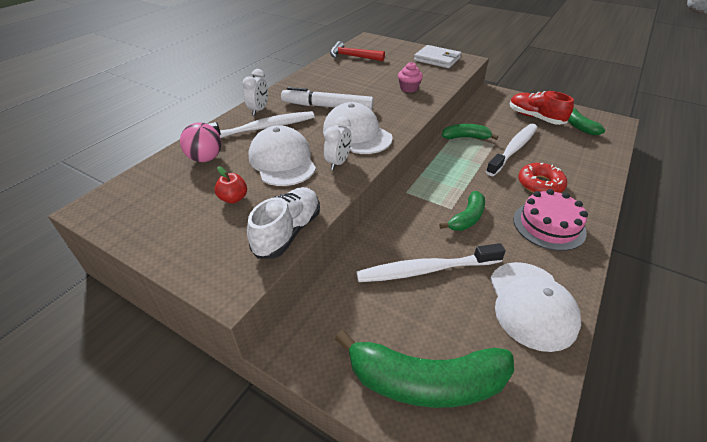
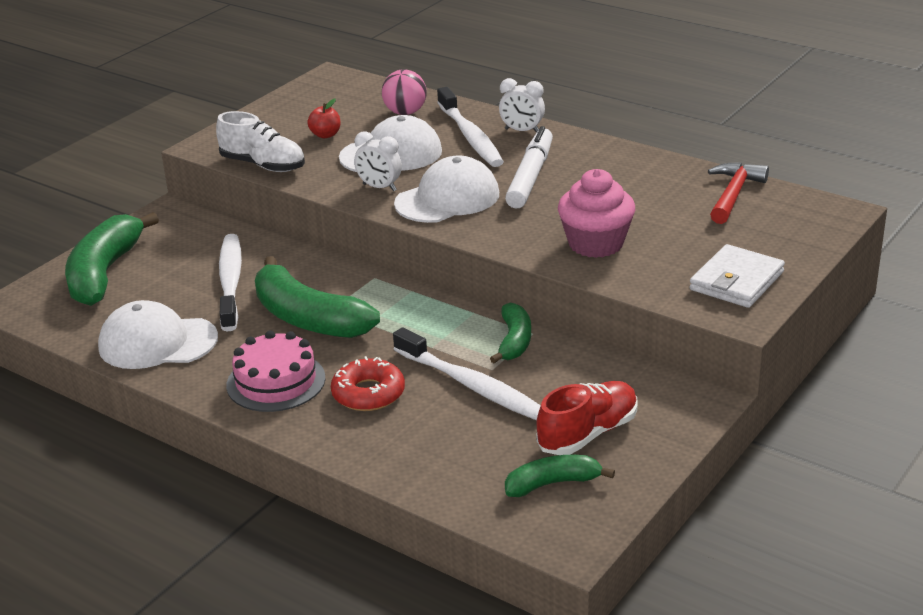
camera: 95 degrees right, 10 degrees down
(409, 88) = (596, 244): pink cupcake -> pink cupcake, size x1.74
(467, 218) = (308, 318): green banana -> green banana, size x1.81

